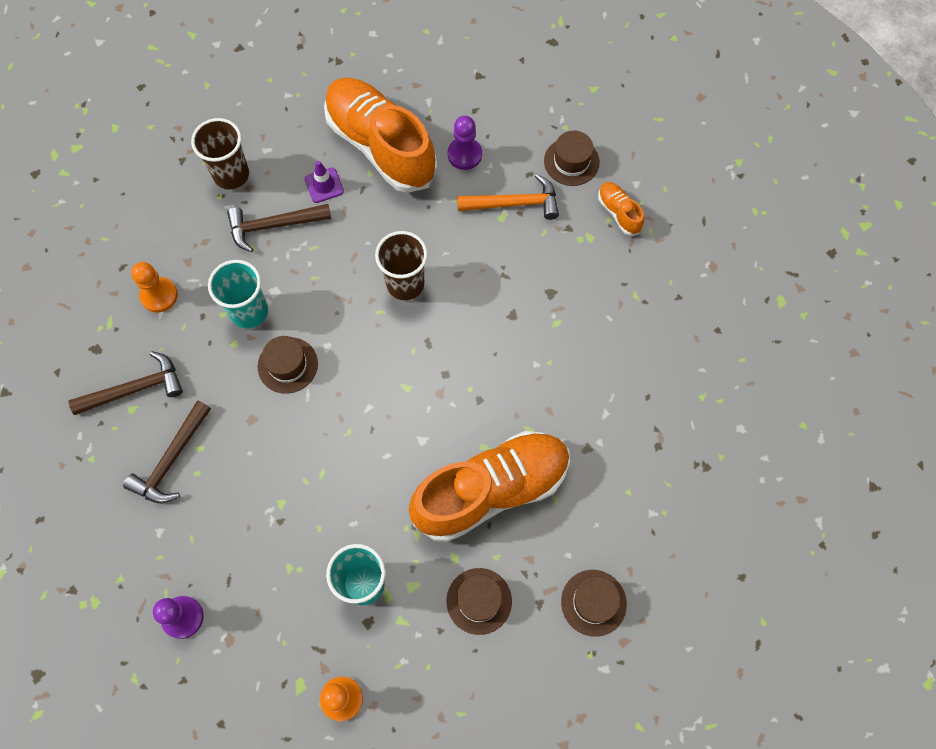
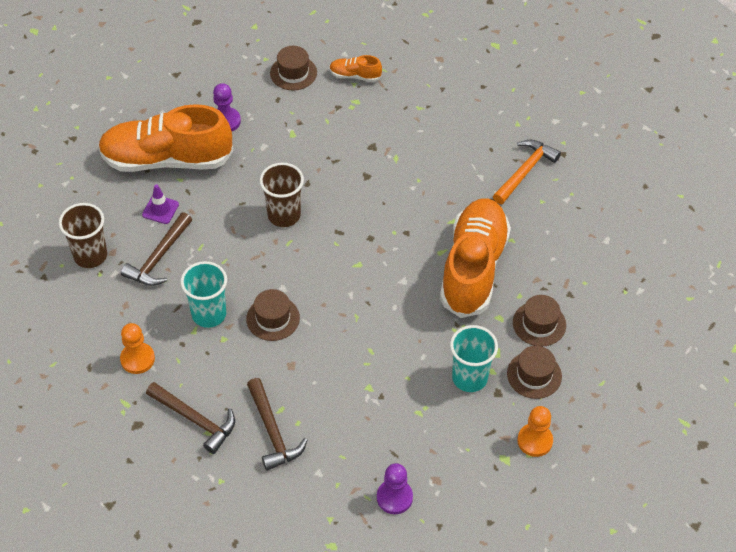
camera: 50 degrees left, 15 degrees down
(135, 389) = (195, 419): brown hammer -> brown hammer turned 105 degrees clockwise
(514, 203) = (290, 121): orange hammer -> orange hammer (525, 171)
(593, 602) = (594, 267): brown hat -> brown hat (534, 375)

